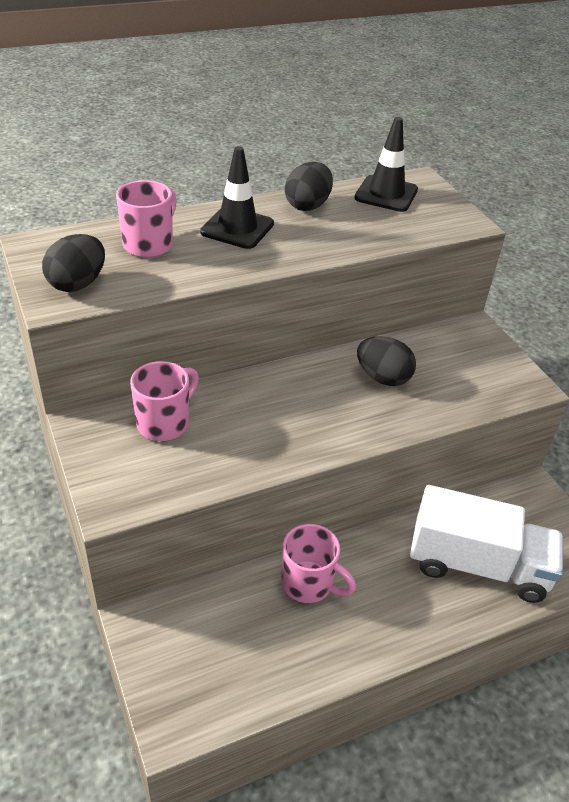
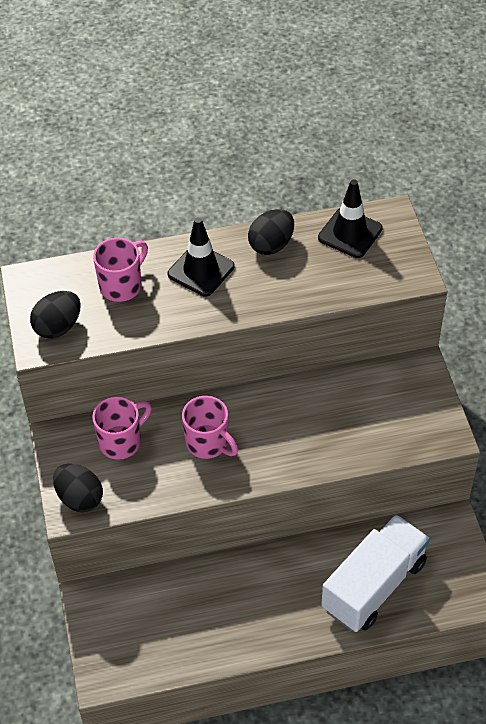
camera: 15 degrees right, 10 degrees up
(309, 583) = (227, 583): pink mug -> pink mug (208, 443)
(383, 377) = (316, 414): black egg -> black egg (79, 498)
(477, 565) = (373, 585): white truck -> white truck turned 75 degrees counterclockwise

